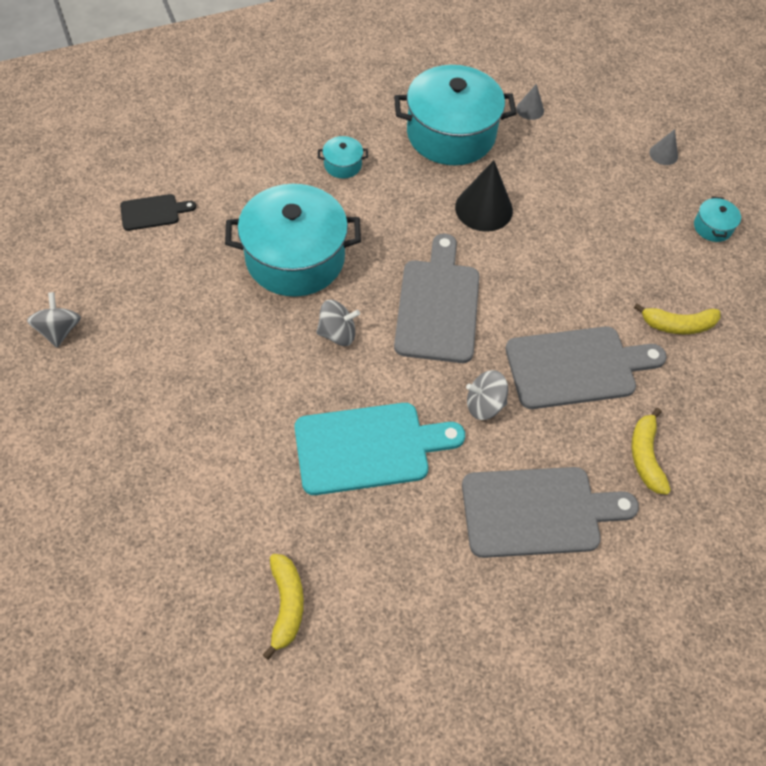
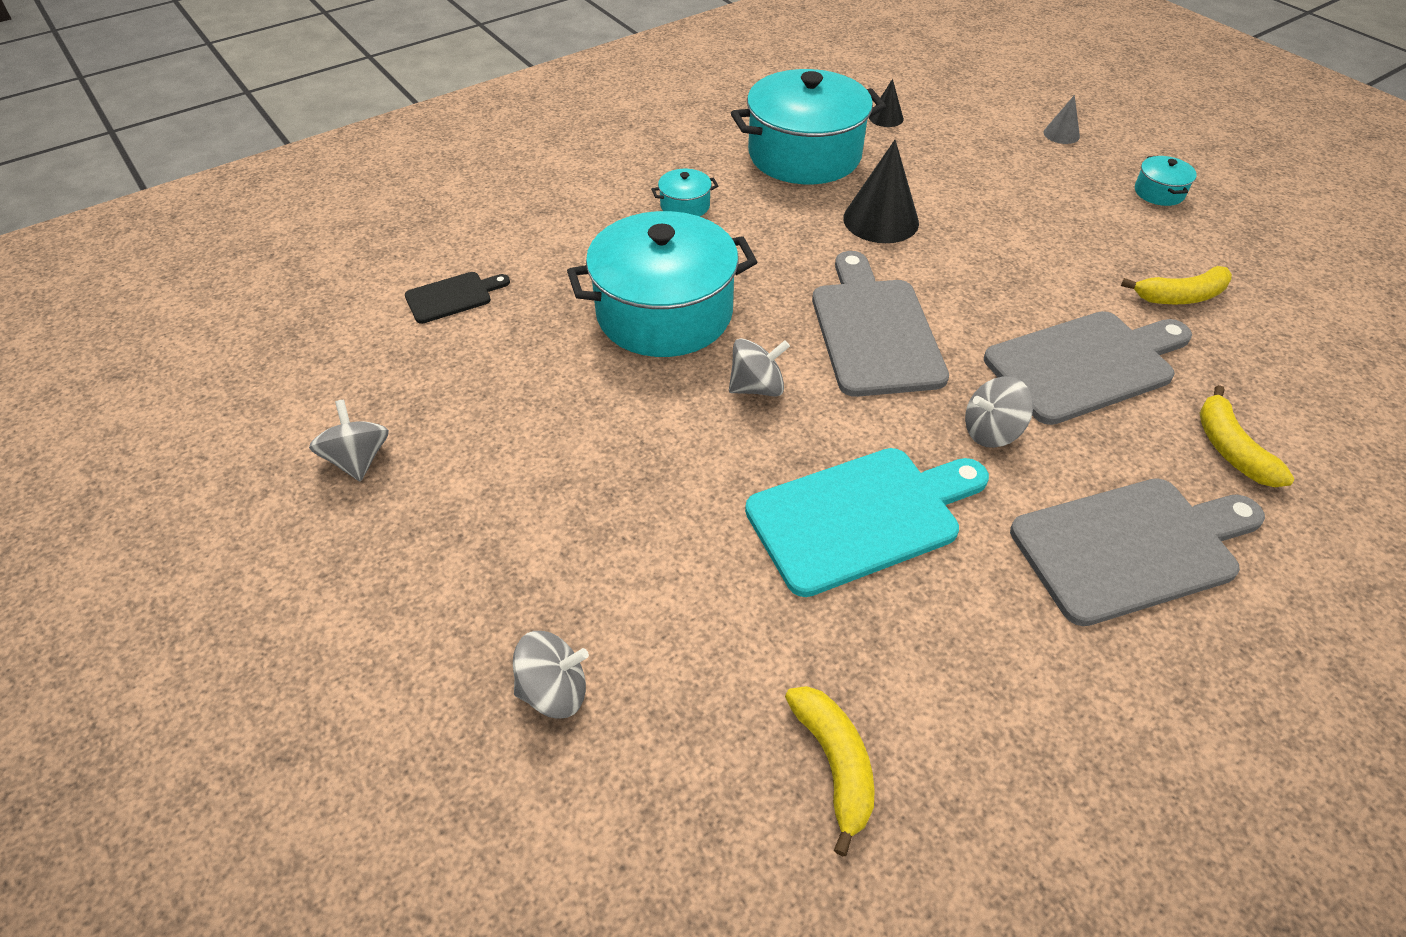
camera: 10 degrees left, 10 degrees down
(137, 519) = (554, 691): none -> grey spinning top
(530, 109) = (886, 118): grey cone -> black cone

